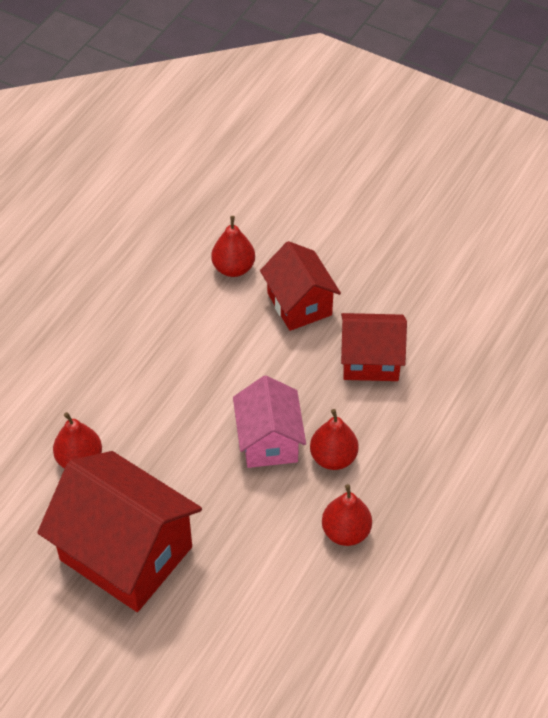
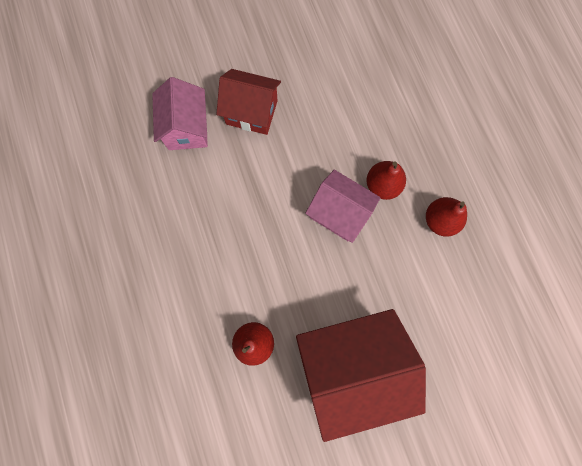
camera: 50 degrees left, 25 degrees up
(233, 268) = (187, 128): red pear -> pink house
(370, 361) = (330, 106): red house -> none

